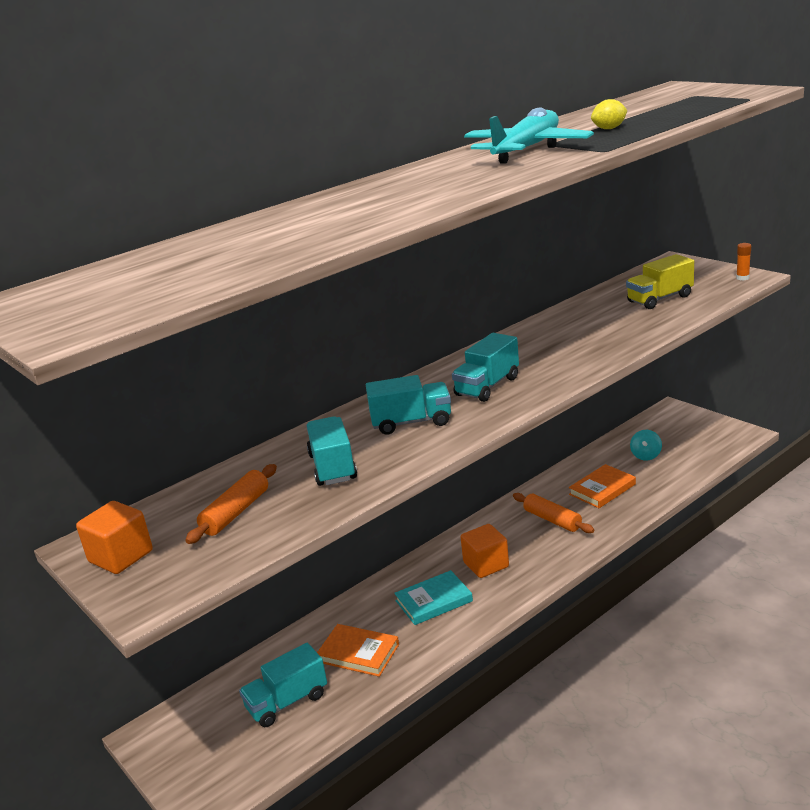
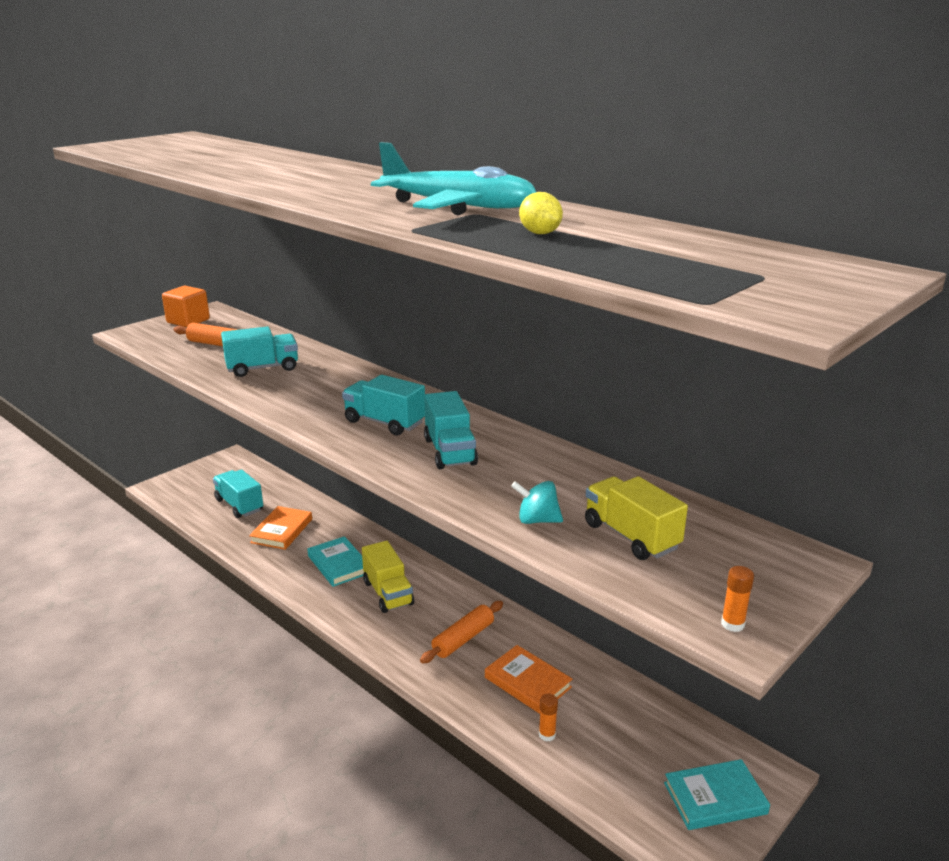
camera: 80 degrees right, 0 degrees up
(411, 422) = (324, 392): turquoise truck -> turquoise truck (450, 452)
(486, 565) = (388, 593): orange cube -> yellow truck
(646, 456) = (616, 730): turquoise spinning top -> turquoise spinning top (537, 520)
(655, 481) = (547, 735): none -> orange glue stick
(696, 426) = (715, 798): none -> turquoise book

